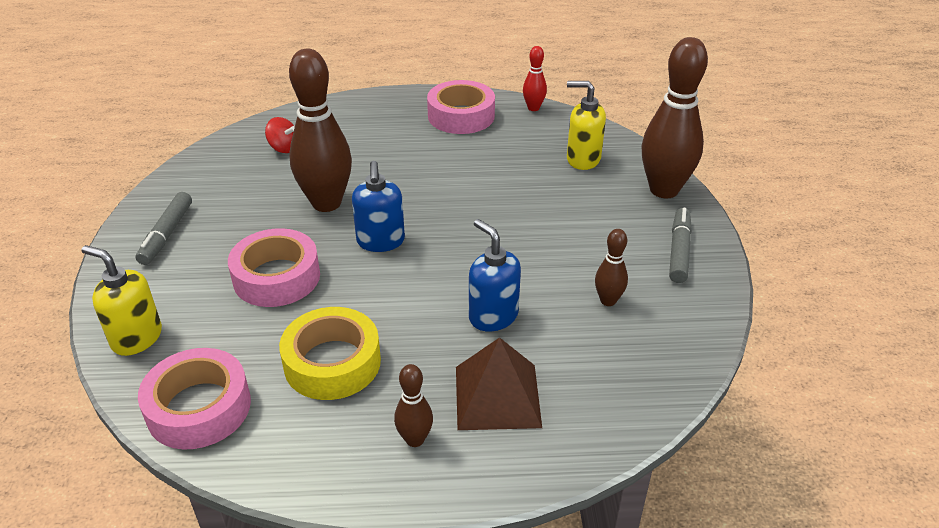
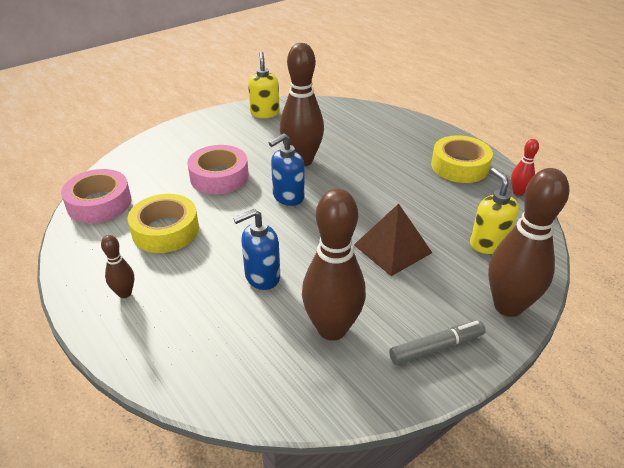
camera: 55 degrees right, 0 degrees up
(136, 338) = (135, 159): yellow soap dispenser -> yellow soap dispenser (265, 113)
(166, 234) = (219, 127): grey marker -> none
(283, 148) = (335, 122): red spinning top -> none
(461, 116) = (459, 166): pink tape -> yellow tape
(493, 316) = (262, 277): blue soap dispenser -> blue soap dispenser turned 135 degrees counterclockwise
(497, 396) = (187, 313): brown pyramid -> brown pyramid (392, 248)
(608, 301) = (332, 329): brown bowling pin -> brown bowling pin, size x2.12

